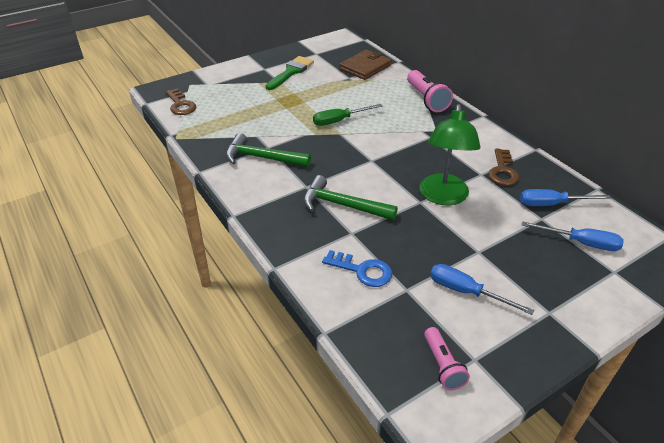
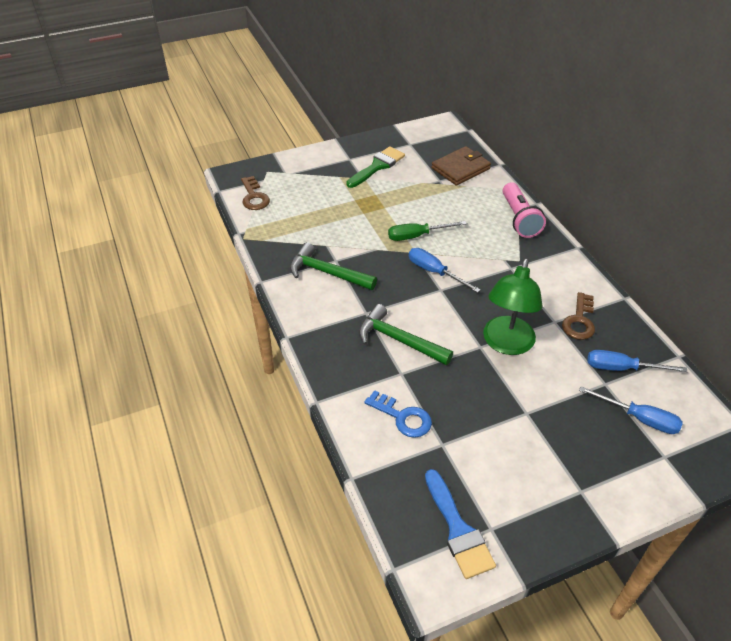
camera: 10 degrees right, 5 degrees up
(442, 365) = (458, 530): pink flashlight -> blue brush
(466, 292) = (502, 456): blue screwdriver -> blue screwdriver (434, 272)

